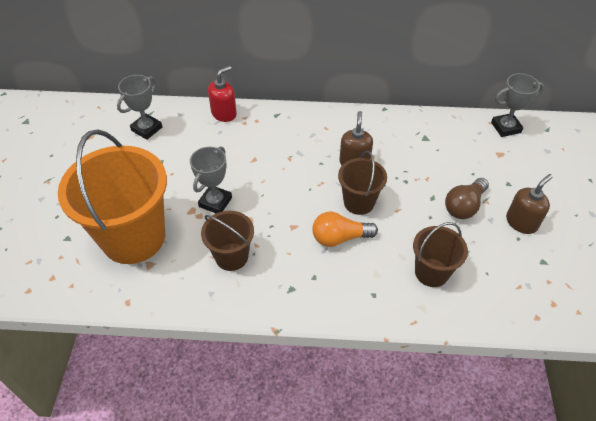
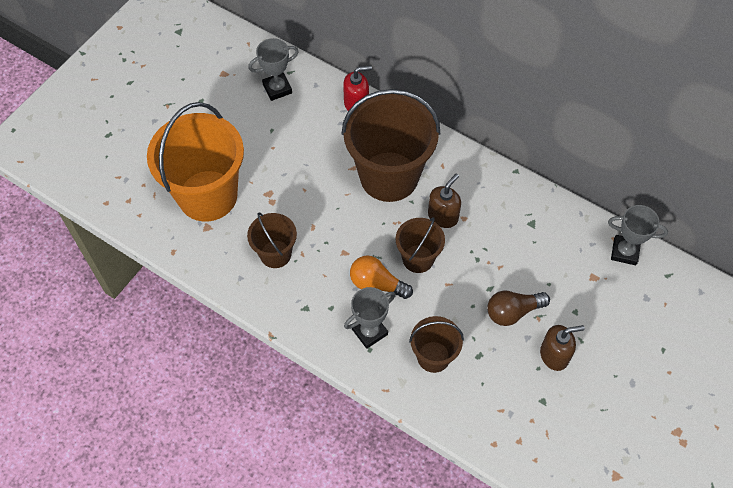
camera: 30 degrees right, 10 degrees up
(215, 202) = (293, 195): grey trophy -> grey trophy (369, 332)
(289, 153) = (389, 176): none -> brown bucket

